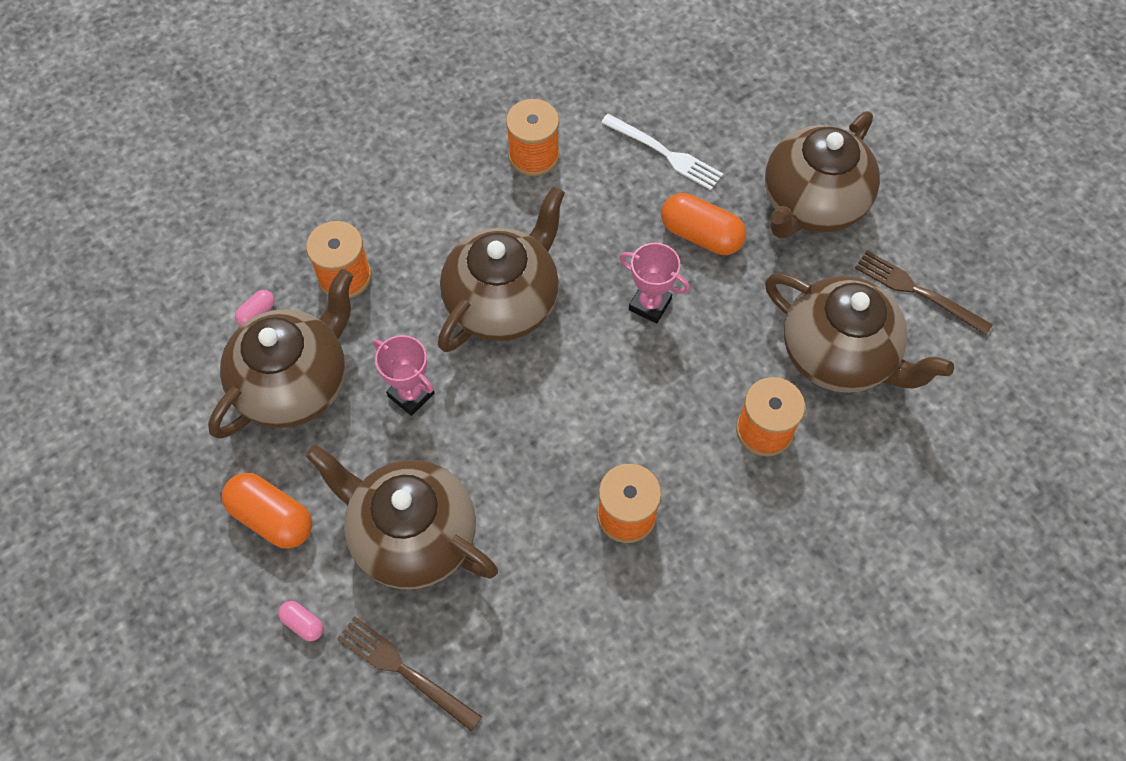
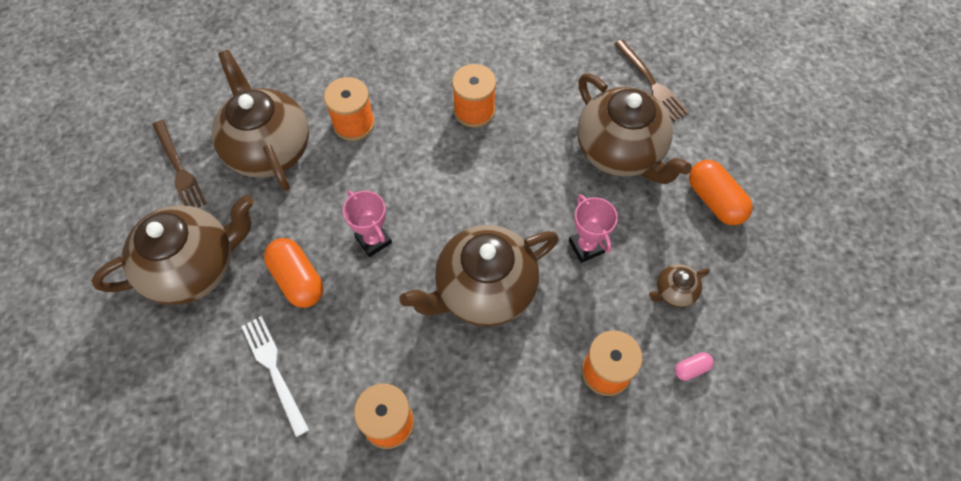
camera: 155 degrees left, 0 degrees up
(295, 384) = (674, 292): brown teapot -> brown teapot, size x0.44
(303, 623) = (708, 130): pink capsule -> none

